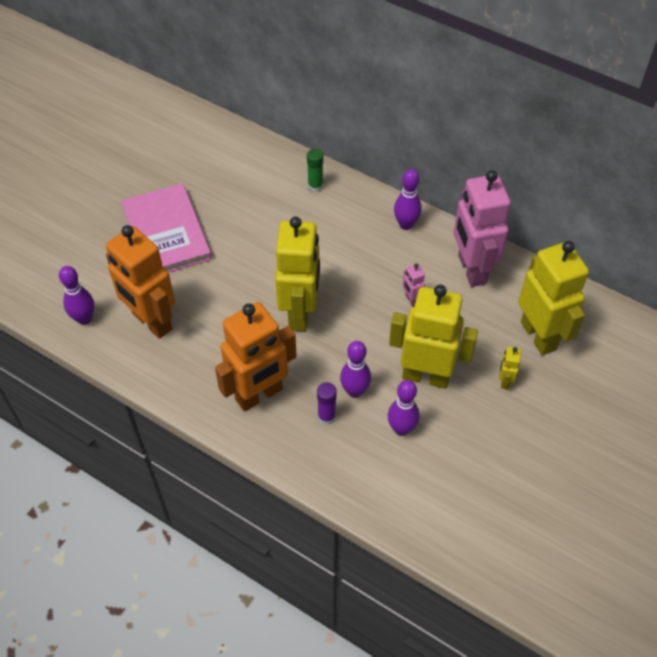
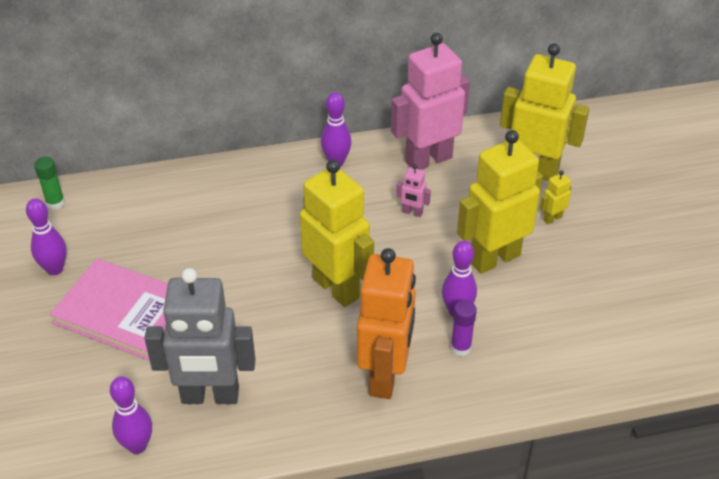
camera: 45 degrees left, 10 degrees down
(151, 322) = (210, 396): orange robot -> grey robot
(315, 186) = (221, 183): green glue stick -> green glue stick (55, 203)
(401, 429) = (527, 309): purple bowling pin -> purple bowling pin (55, 269)
(471, 269) = (428, 159): pink robot -> pink robot turned 120 degrees clockwise
(505, 381) = (552, 218): yellow robot -> yellow robot turned 90 degrees clockwise

